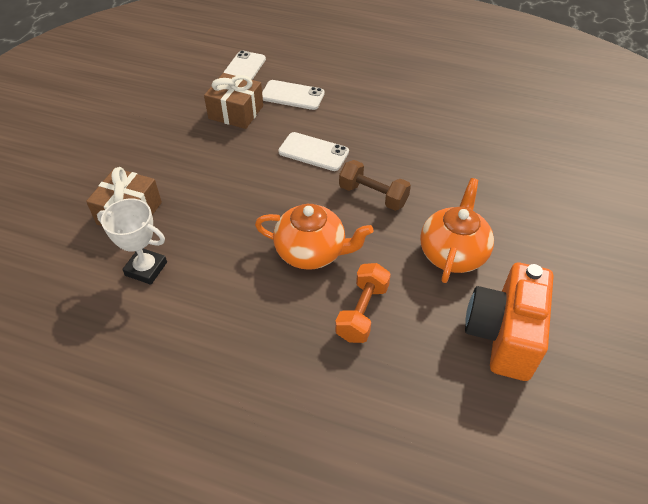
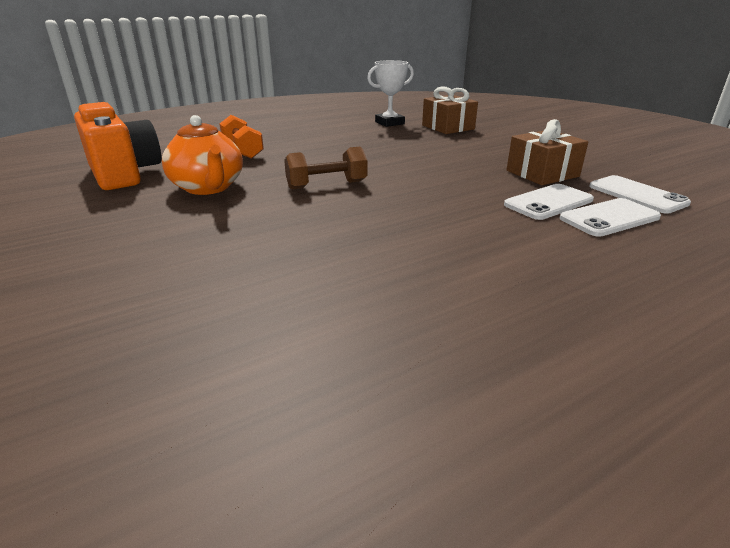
camera: 130 degrees right, 20 degrees down
(312, 252) = (316, 153): orange teapot -> none
(313, 152) = (427, 183): white phone -> white phone (609, 218)

